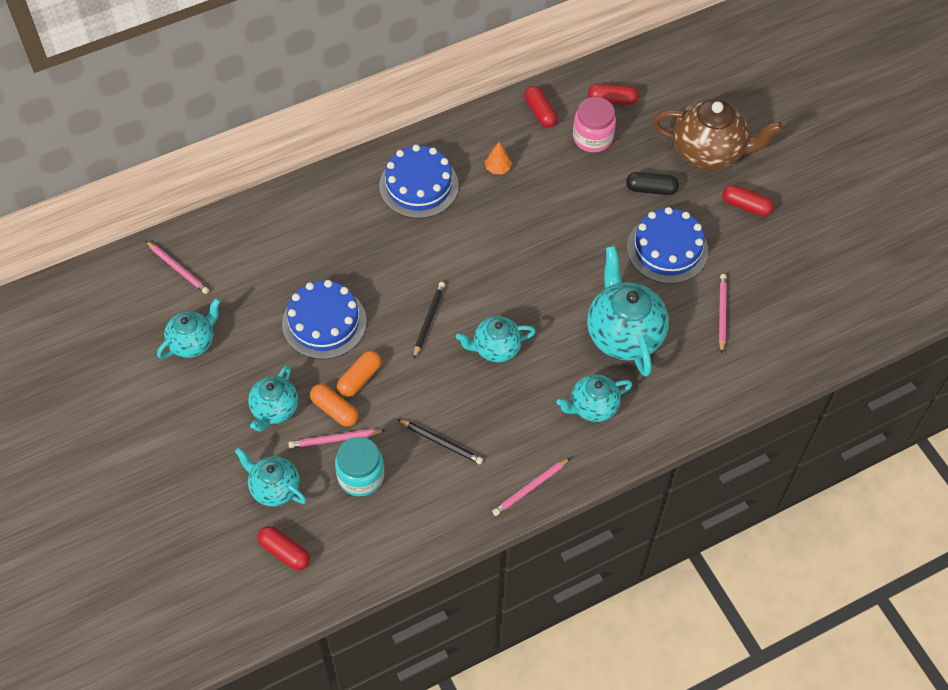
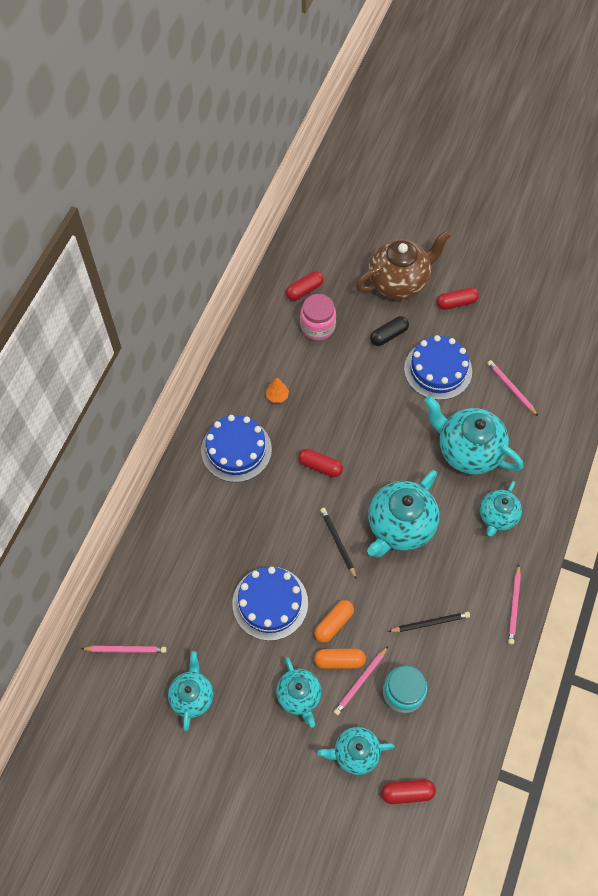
camera: 40 degrees left, 5 degrees up
(359, 378) = (333, 623): orange capsule -> orange capsule turned 45 degrees clockwise
(495, 348) = (399, 526): turquoise teapot -> turquoise teapot, size x1.68
(540, 112) = (266, 334): red capsule -> red capsule (320, 466)

